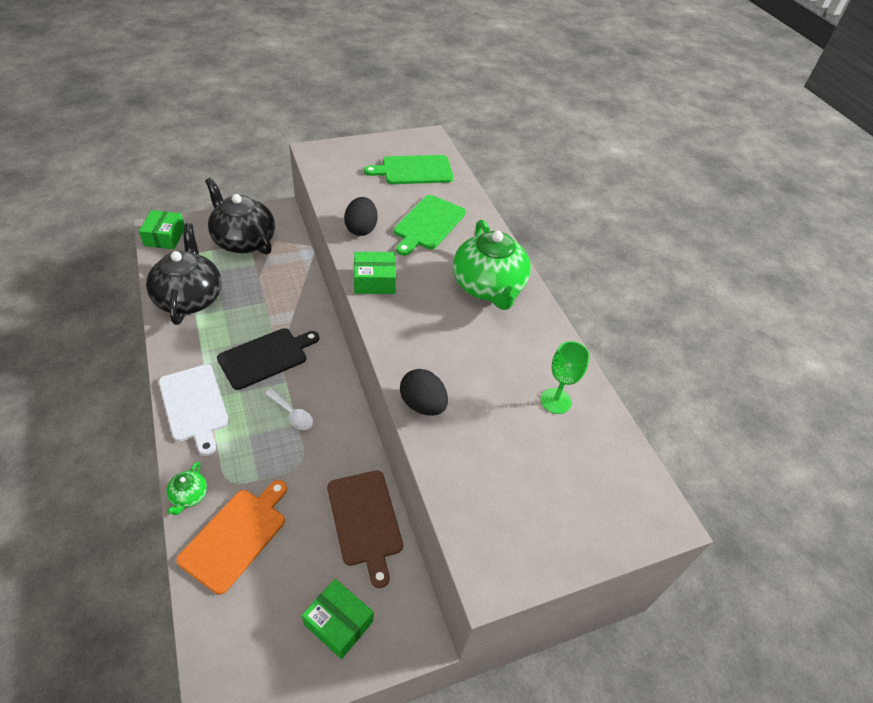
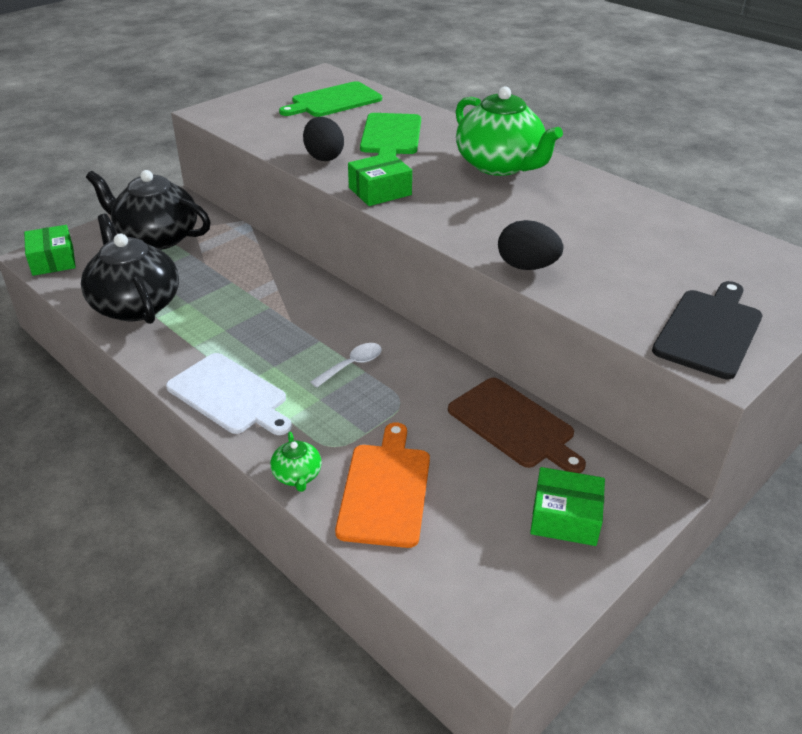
camera: 20 degrees left, 10 degrees down
(266, 357) = (277, 327): black cutting board -> black cutting board (709, 330)
(292, 414) = (352, 365): white spoon -> white spoon turned 60 degrees counterclockwise
(555, 401) = (648, 226): green goblet -> none

